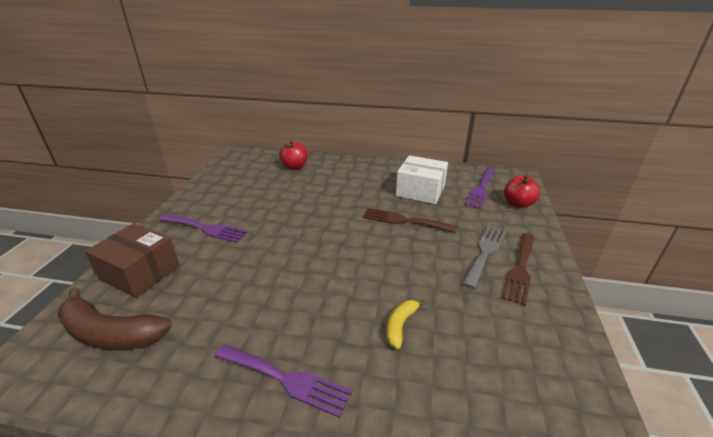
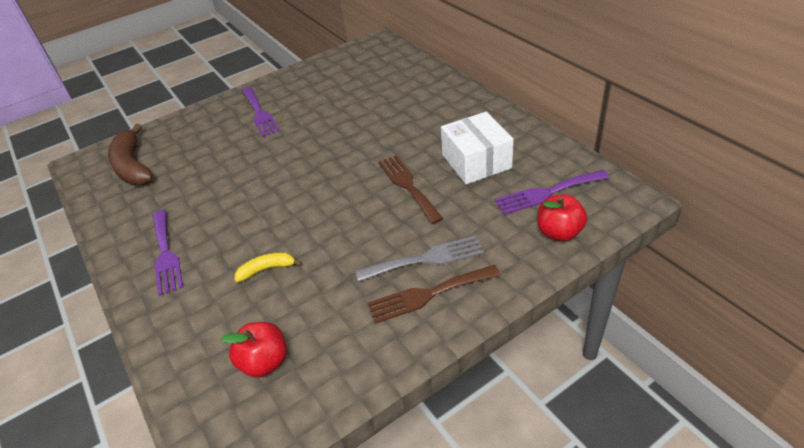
camera: 50 degrees right, 10 degrees up
(140, 273) = (187, 131): brown box -> none
(294, 166) = (402, 77): red apple -> red apple (265, 362)

